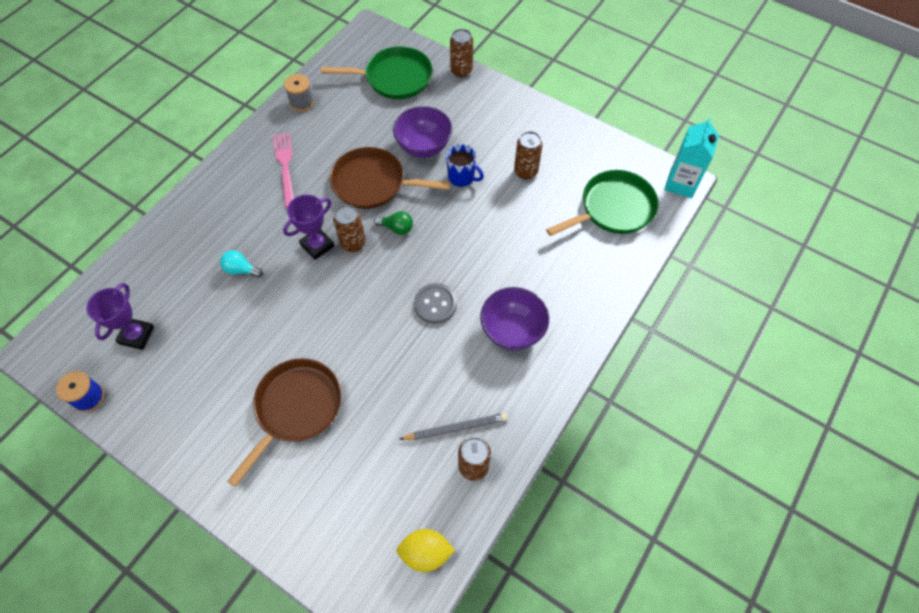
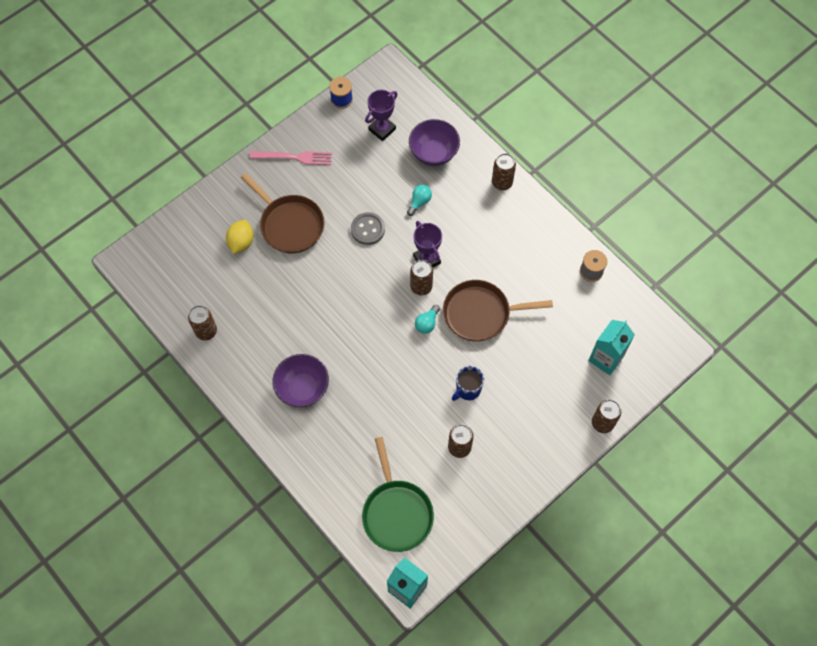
camera: 105 degrees right, 5 degrees up
(136, 335) = (382, 129): purple trophy -> purple trophy turned 75 degrees counterclockwise
(204, 195) = (502, 182): none -> brown can
(285, 166) = (518, 247): pink fork -> pink fork (295, 157)
(372, 183) = (480, 313): brown pan -> brown pan turned 120 degrees counterclockwise
(395, 78) = (606, 358): green pan -> turquoise carton
(397, 228) = (427, 323): green light bulb -> turquoise light bulb
(423, 147) = (511, 365): purple bowl -> purple bowl (433, 153)
(426, 553) = (160, 287): yellow lemon -> yellow lemon (241, 242)
(435, 304) = (344, 337): grey button -> grey button (368, 229)
(455, 428) = (238, 326): grey pencil -> none

